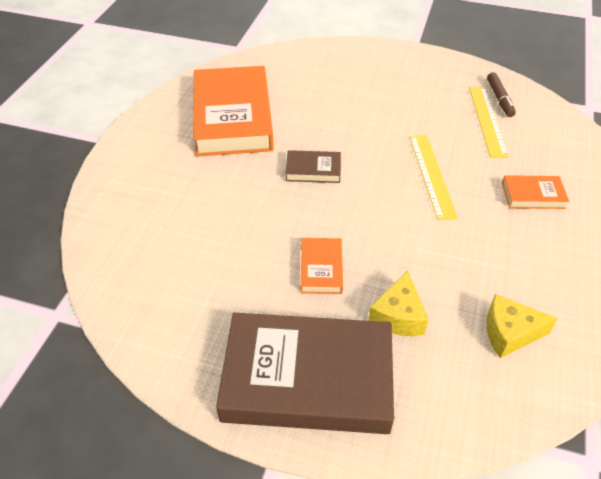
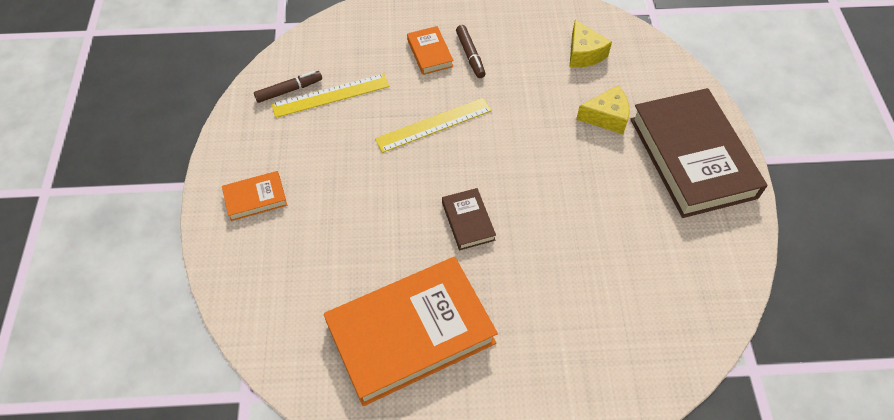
camera: 110 degrees left, 10 degrees up
(321, 268) = (589, 178): orange book -> orange book (255, 198)
(524, 226) = (470, 55): none -> brown marker

